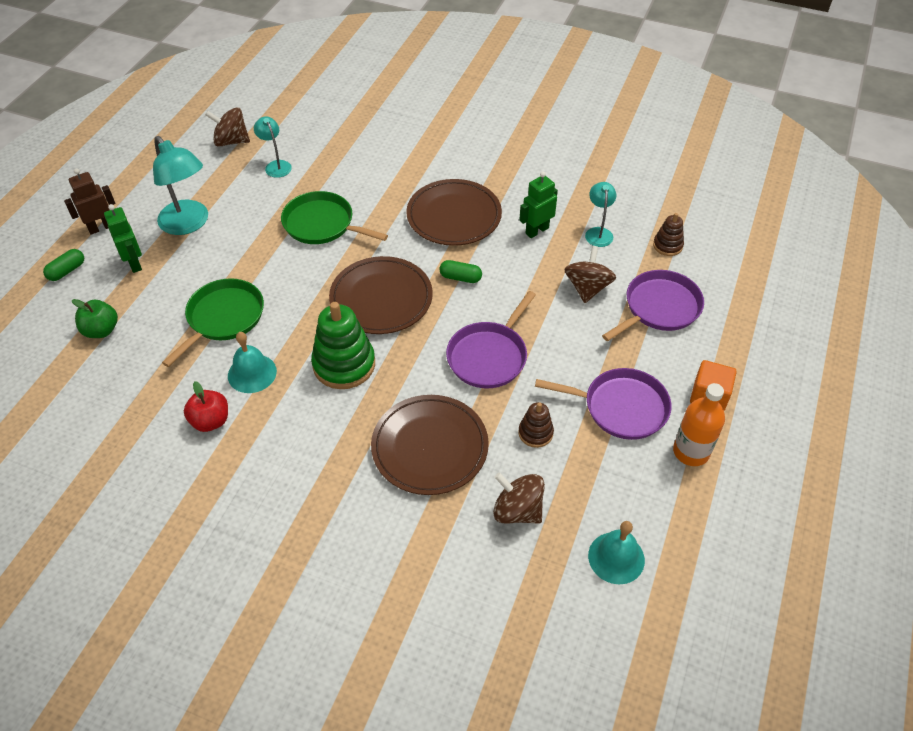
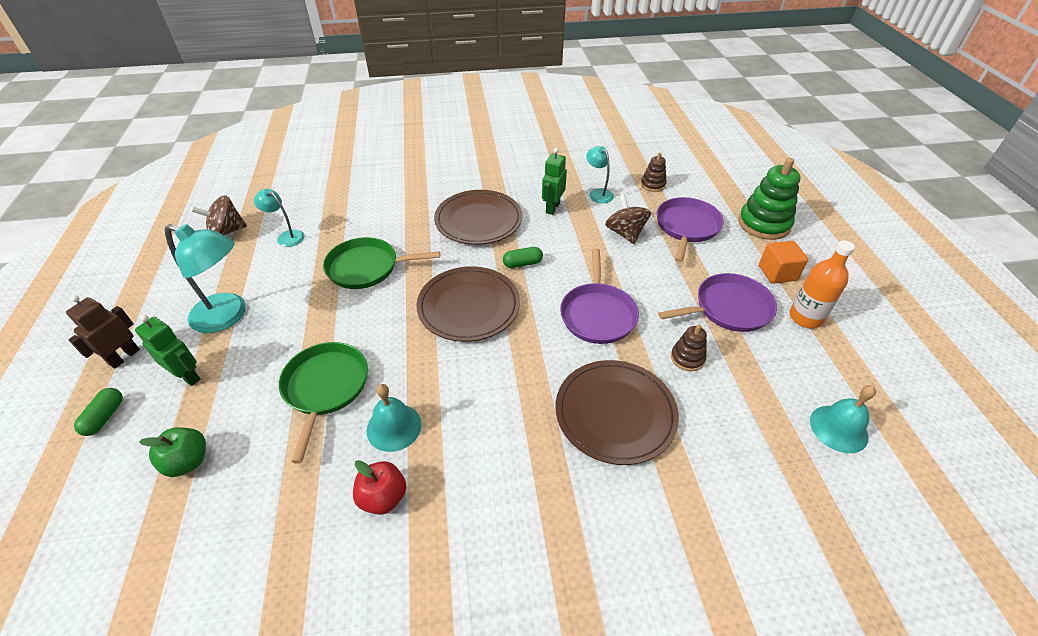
camera: 30 degrees left, 5 degrees down
(344, 364) = (479, 377): green stacking toy -> green stacking toy (764, 224)
(517, 510) = (732, 430): brown spinning top -> none

